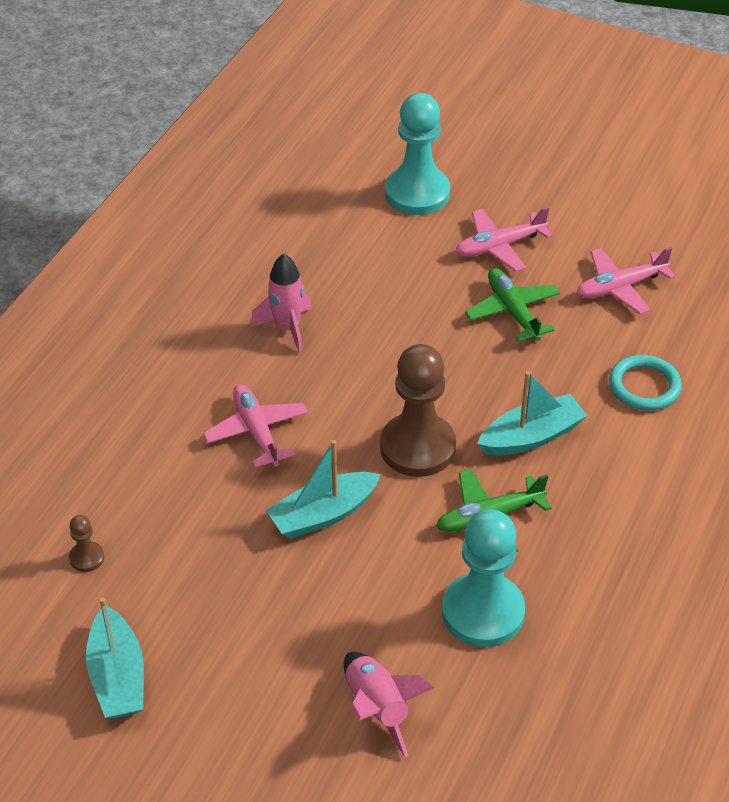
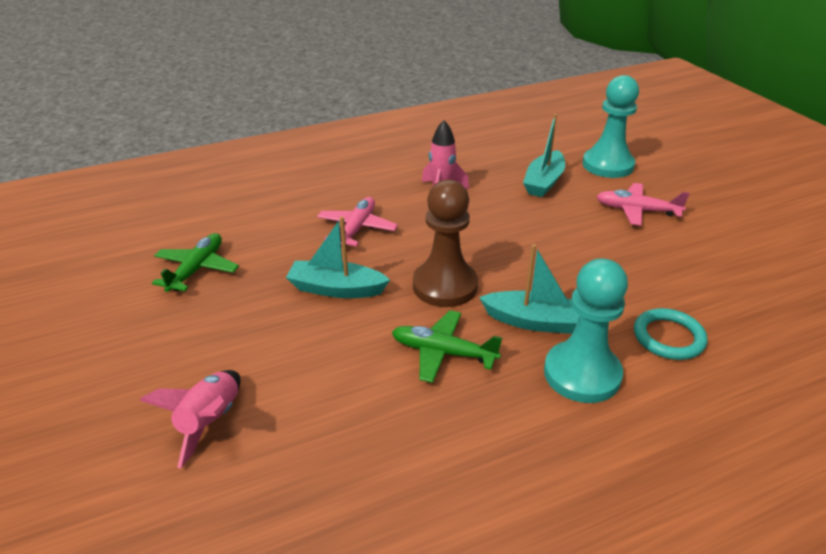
camera: 40 degrees right, 10 degrees down
(86, 558) = (184, 239): brown pawn -> none
(117, 676) = (109, 302): turquoise boat -> turquoise boat (544, 182)
(483, 612) = (361, 409): turquoise pawn -> turquoise pawn (582, 374)
(512, 311) = (606, 246): green plane -> green plane (197, 269)
(620, 287) = (712, 270): pink plane -> none

